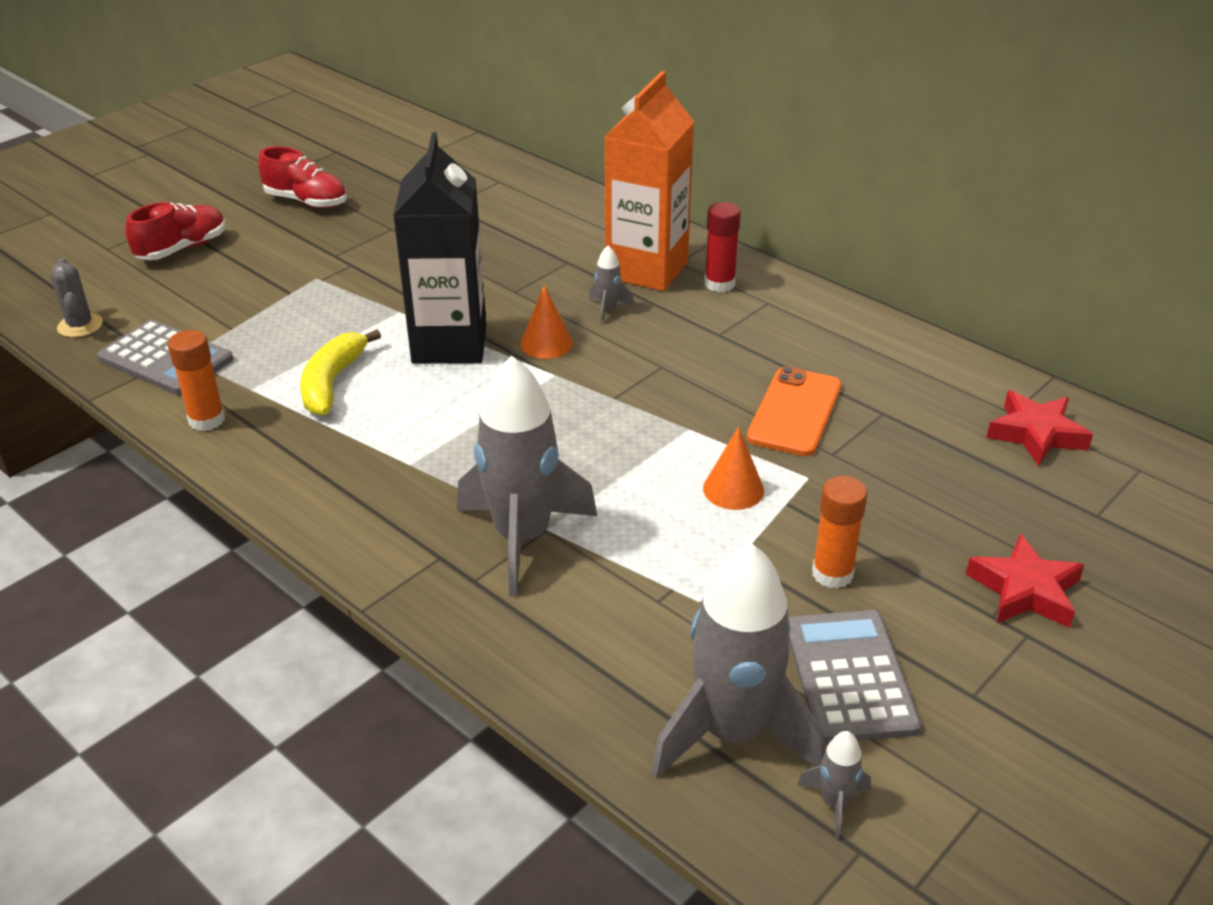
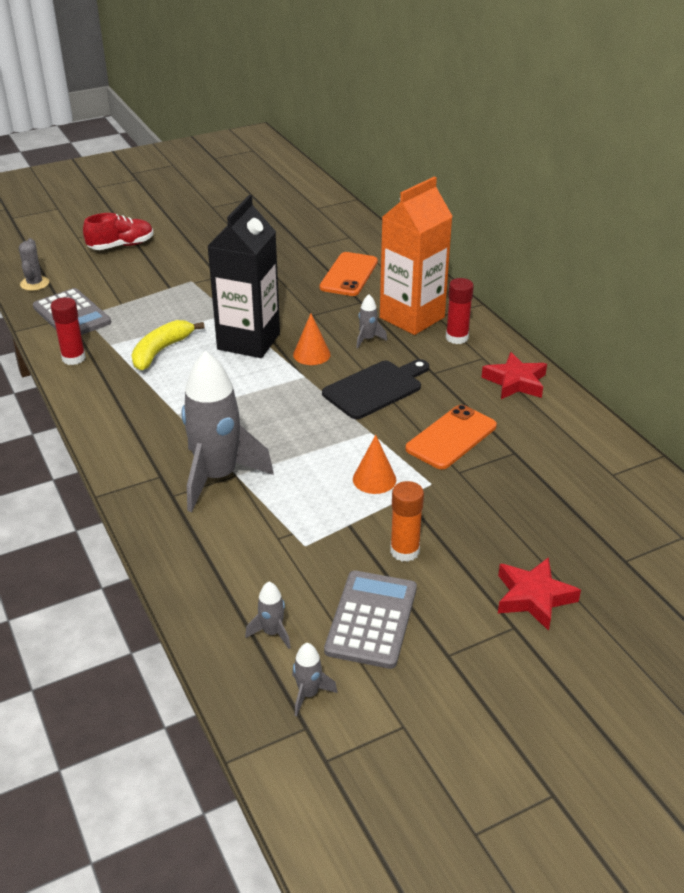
camera: 20 degrees right, 0 degrees up
(207, 420) = (73, 358): orange glue stick -> red glue stick
(306, 201) = (215, 228): red shoe -> none
(530, 230) = (349, 275): none -> orange phone
(659, 370) = (375, 388): none -> black cutting board
(733, 733) = (272, 632): grey rocket -> grey rocket, size x0.41
(1036, 434) = (619, 493): red star -> red star (515, 382)

